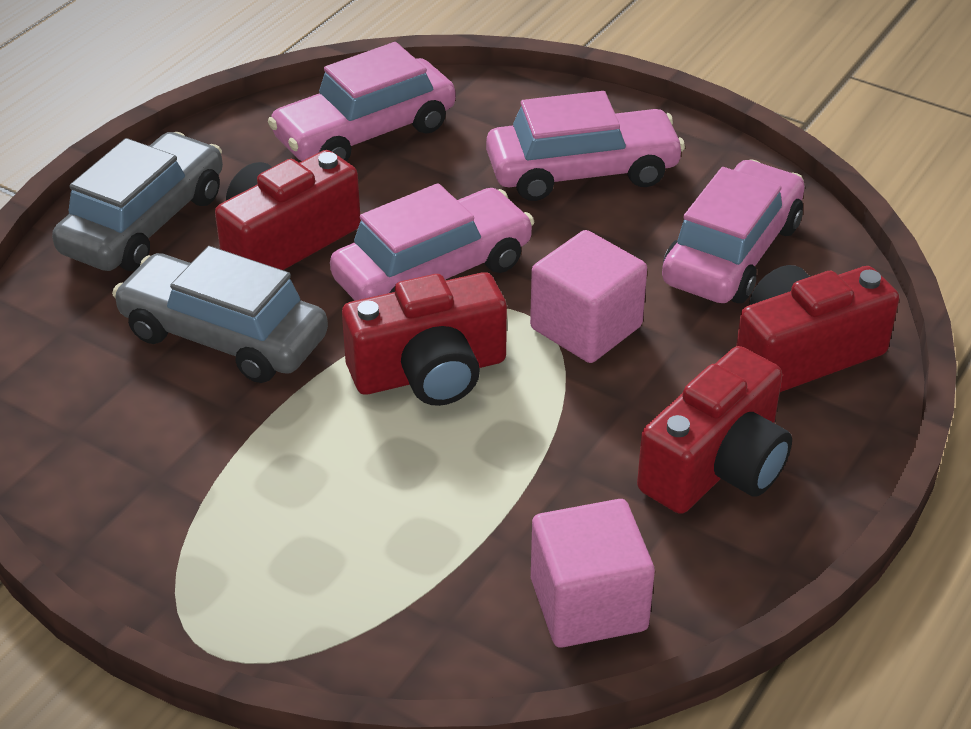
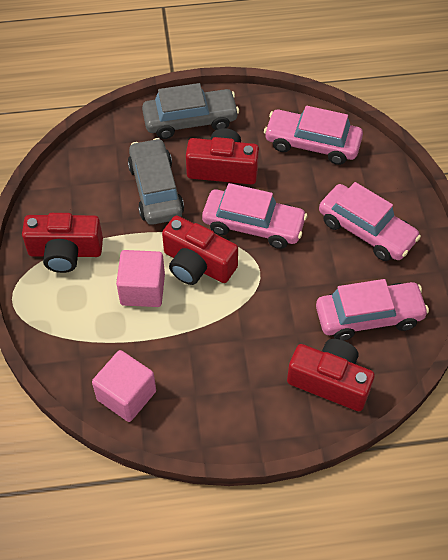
camera: 50 degrees right, 15 degrees up
(586, 327) = (271, 296): pink cube -> pink cube (142, 289)
(717, 466) = (235, 391): red camera -> red camera (65, 252)

